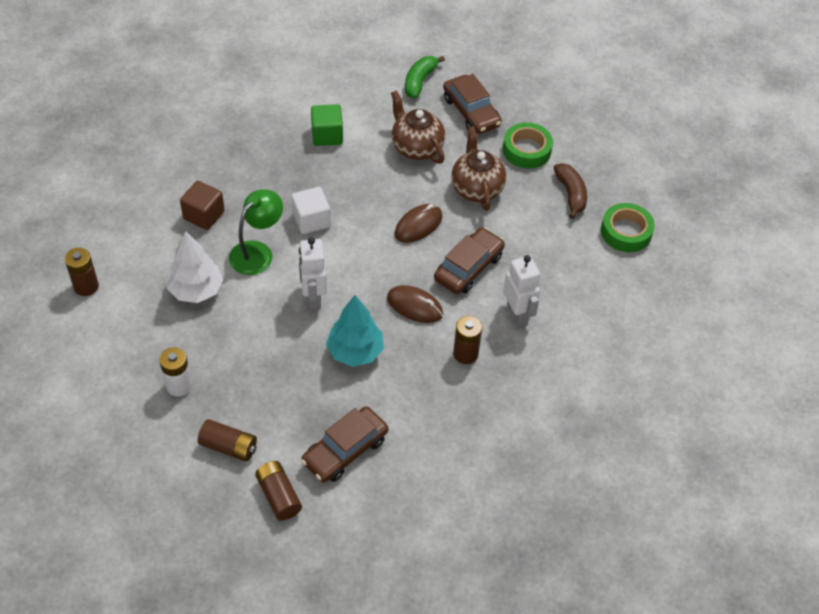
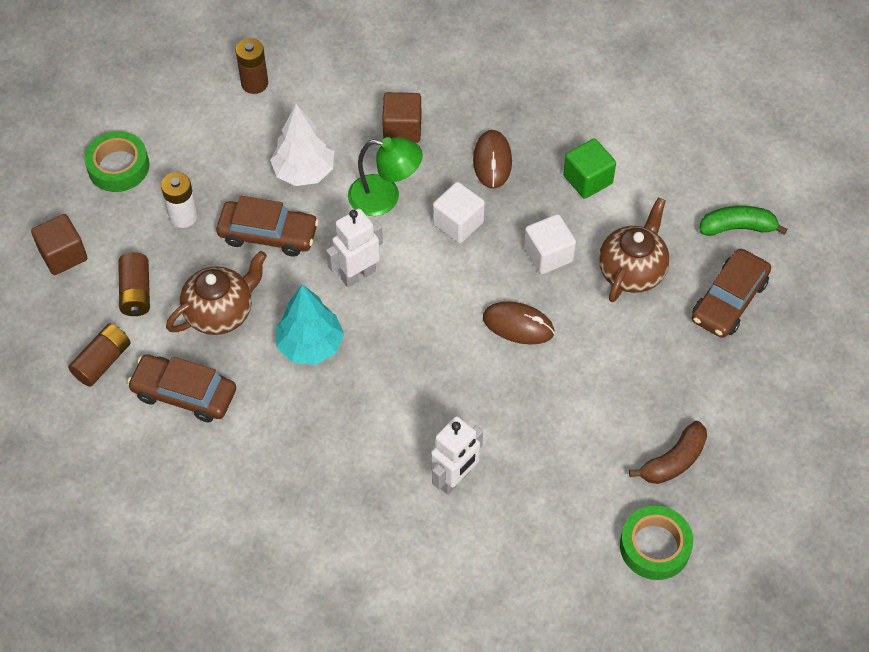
camera: 65 degrees right, 5 degrees up
(154, 485) = (63, 255): none -> brown cube
(373, 184) = (548, 255): none -> white cube
(414, 306) = (403, 373): brown mouse -> brown mouse (492, 161)
(465, 354) = (368, 450): brown battery -> none
(468, 267) = (490, 401): brown car -> brown car (268, 234)
(476, 188) = (613, 358): brown teapot -> brown teapot (221, 312)
(526, 150) = (710, 384): green tape -> green tape (118, 166)

